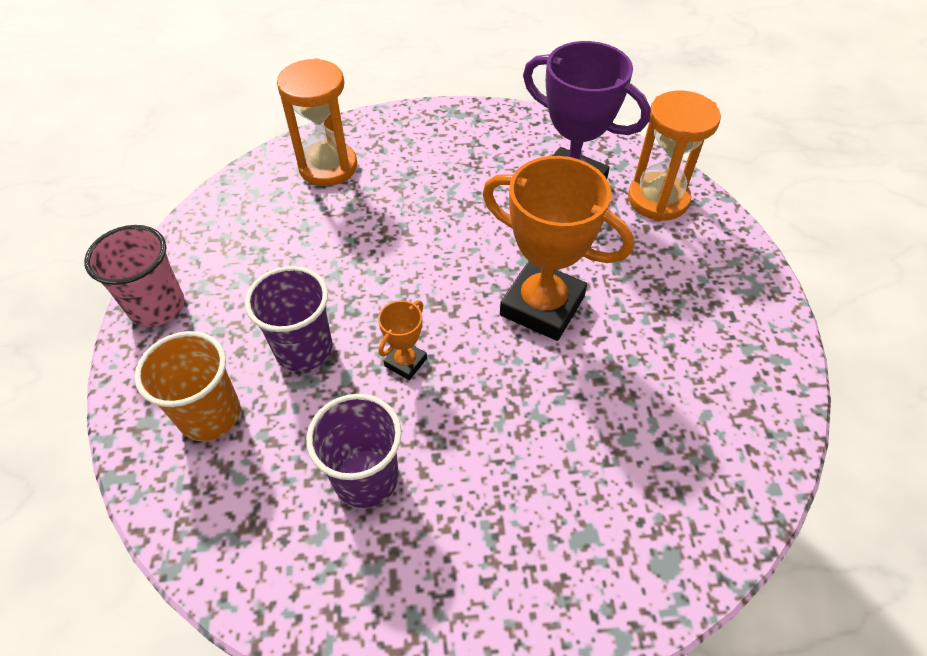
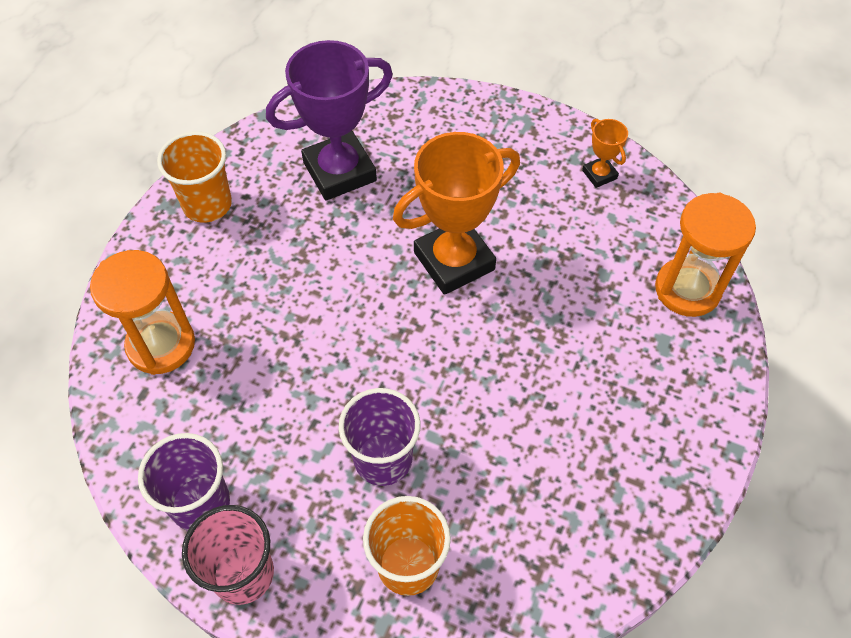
camera: 60 degrees left, 5 degrees up
(366, 478) = (541, 464): purple cup -> purple cup (200, 503)
(405, 362) = (448, 386): orange trophy -> orange trophy (599, 174)
(469, 130) = (207, 204): none -> orange cup
(658, 199) = (399, 123): orange hourglass -> orange hourglass (687, 289)

